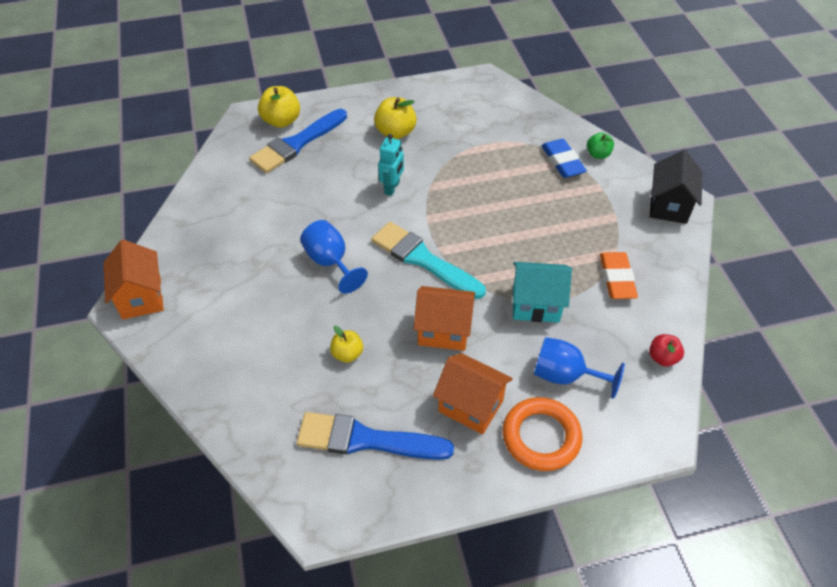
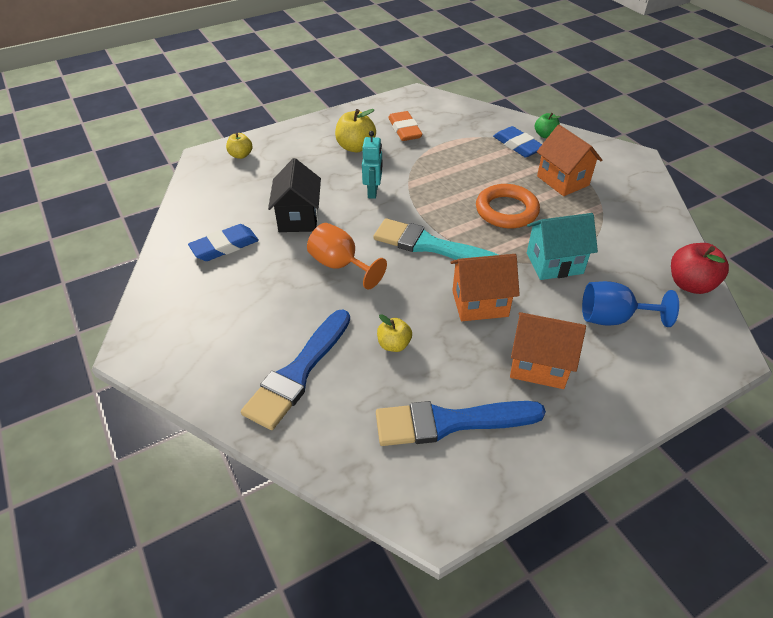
camera: 15 degrees left, 5 degrees down
(141, 297) = (150, 337): orange house -> orange house (563, 181)
(233, 219) = (225, 246): none -> blue eraser
(281, 121) = (241, 155): yellow apple -> yellow apple, size x0.62
(297, 144) = (264, 171): blue brush -> blue brush (298, 372)
(330, 262) = (340, 265): blue goblet -> orange goblet
(541, 437) = (620, 378): orange ring -> orange ring (506, 210)
(616, 278) = (614, 228): orange eraser -> orange eraser (404, 130)
(662, 358) = (690, 284): red apple -> red apple, size x1.61
(669, 206) = (626, 163): black house -> black house (298, 218)

